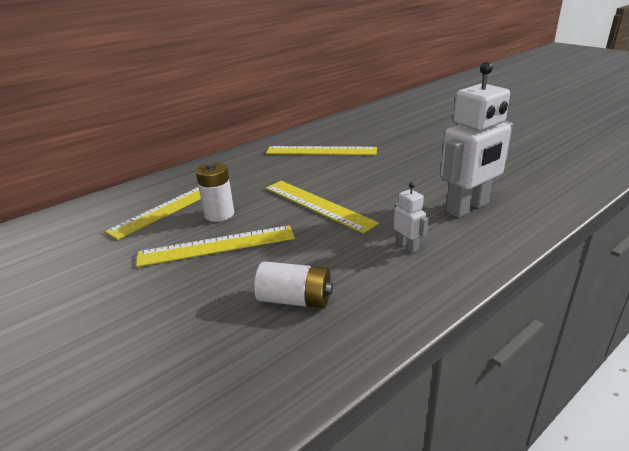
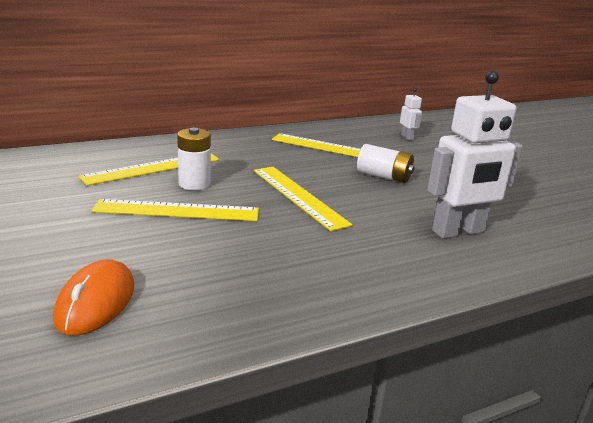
camera: 10 degrees right, 5 degrees down
(188, 365) = (96, 302): none -> orange mouse
(295, 299) = (227, 273): white battery -> white battery (383, 176)
(408, 246) = (371, 252): white robot -> white robot (407, 137)

